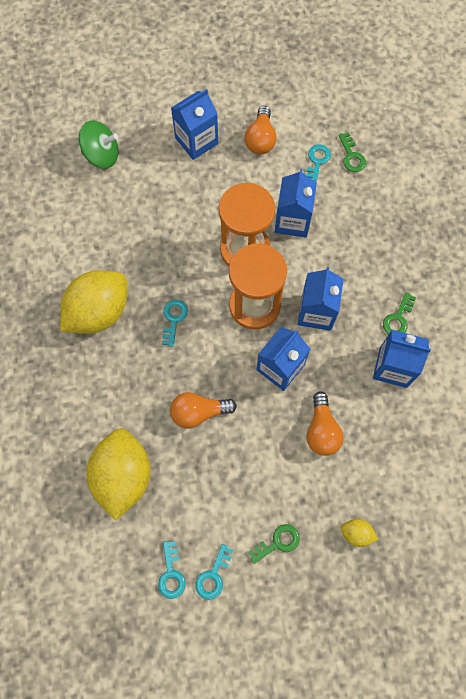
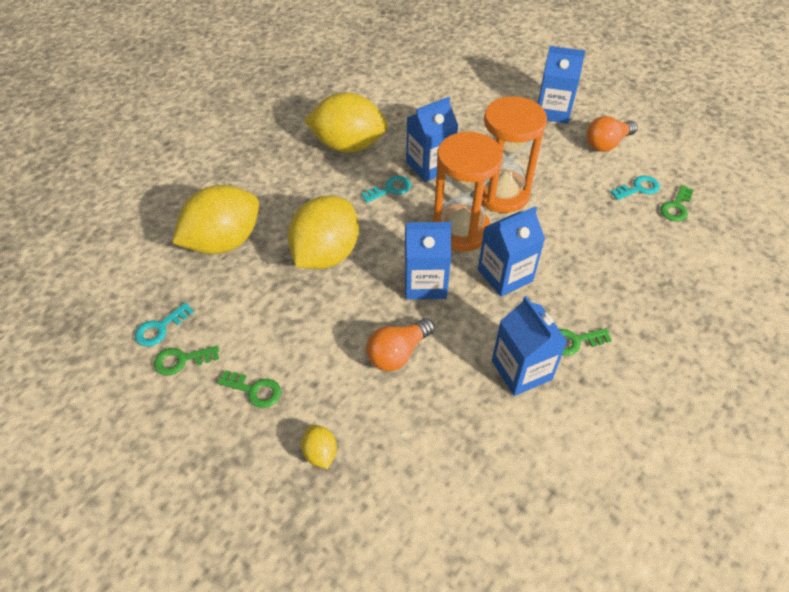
camera: 50 degrees right, 20 degrees down
(102, 155) = (473, 74): green spinning top -> none
(198, 412) = (326, 254): orange light bulb -> yellow lemon
(213, 576) = (181, 360): turquoise key -> green key
(292, 221) = (566, 206): blue carton -> blue carton (429, 166)

